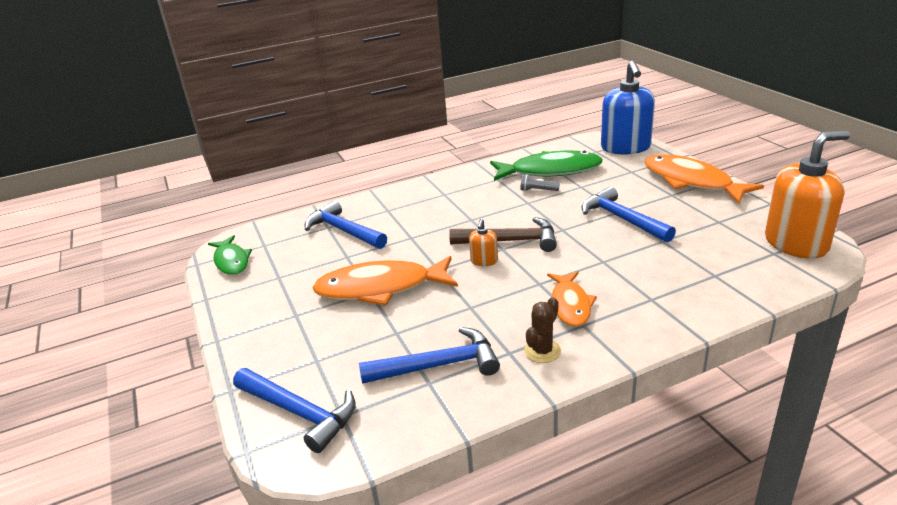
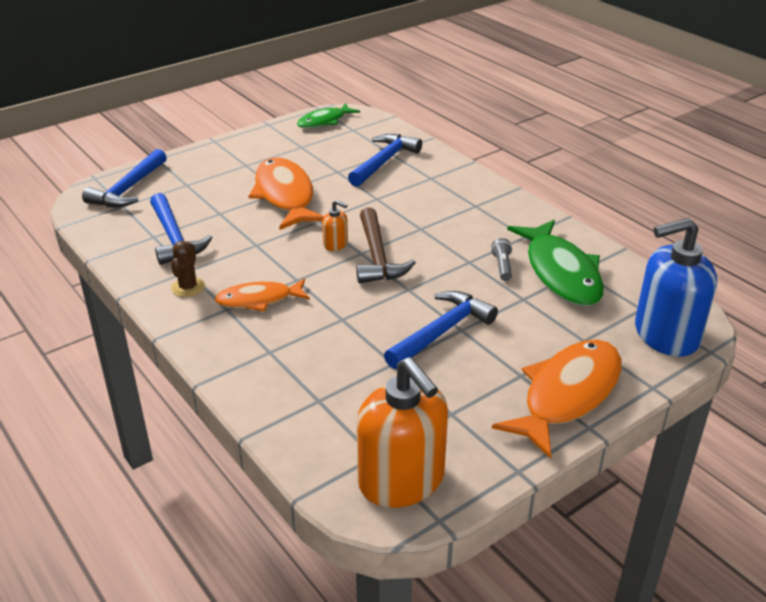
camera: 75 degrees right, 5 degrees up
(484, 261) = (335, 244): orange soap dispenser -> orange soap dispenser turned 150 degrees counterclockwise
(542, 351) = (188, 287): brown cactus -> brown cactus turned 75 degrees clockwise

